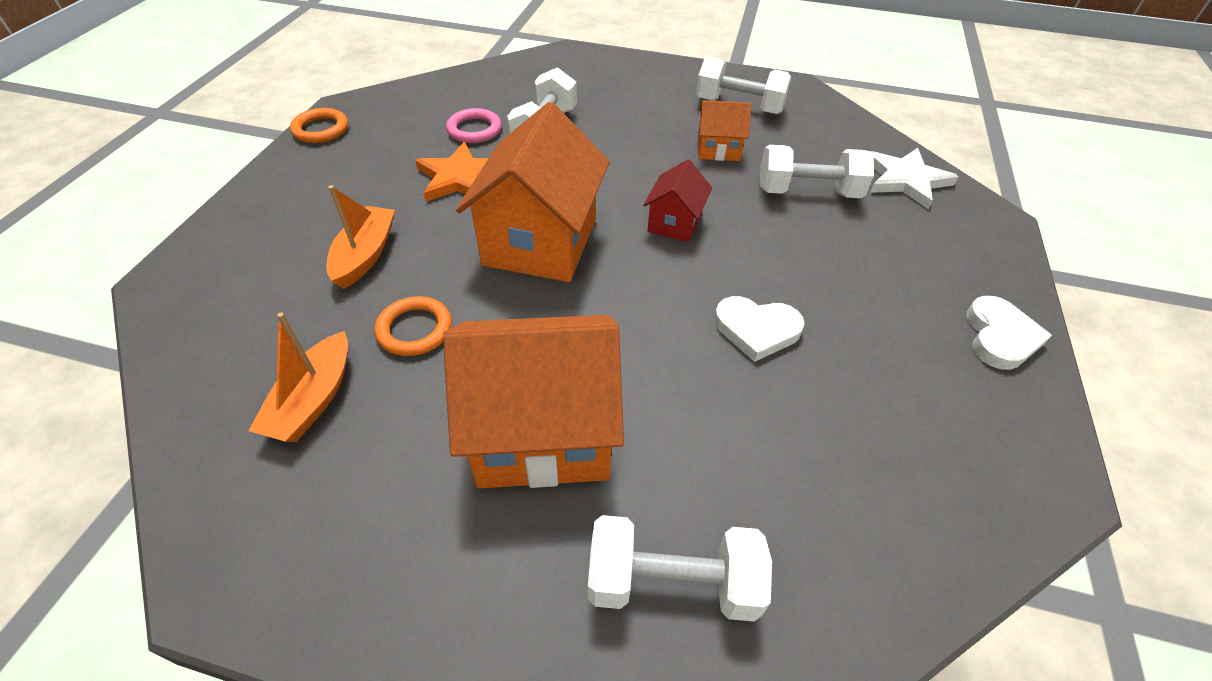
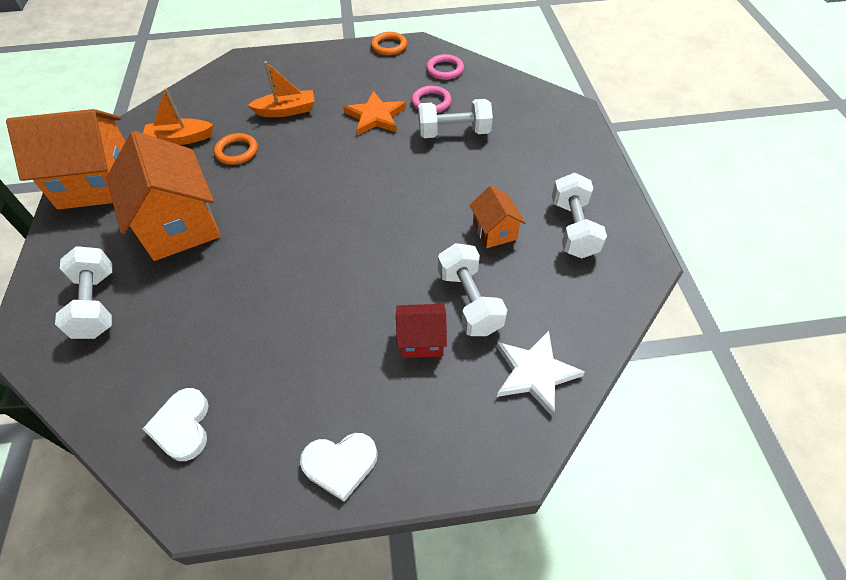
camera: 70 degrees right, 5 degrees up
(421, 104) = (445, 70): none -> pink ring
(540, 242) = (330, 172): orange house -> orange house (98, 184)
(674, 223) = (383, 230): red house -> red house (421, 340)
(756, 330) = (290, 301): white heart -> white heart (182, 426)

